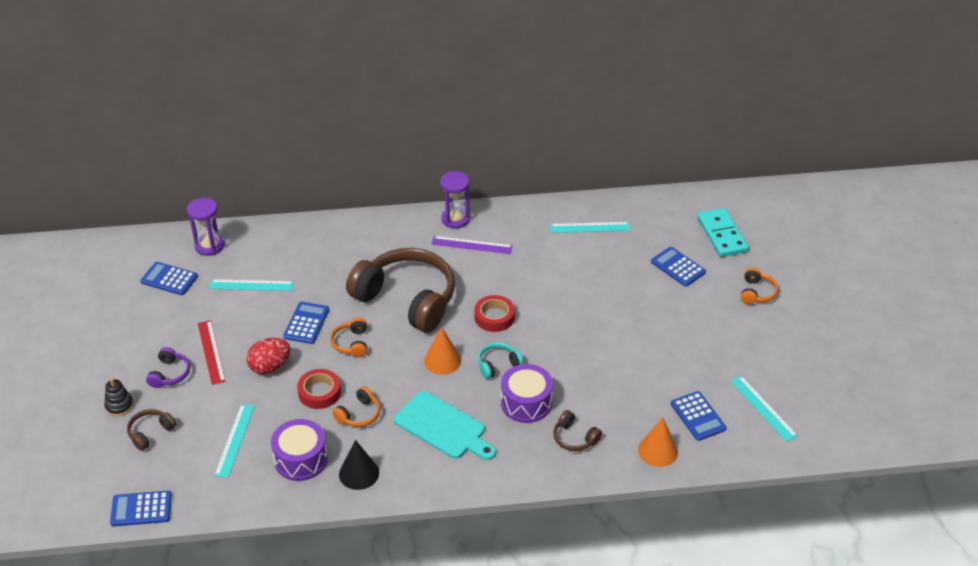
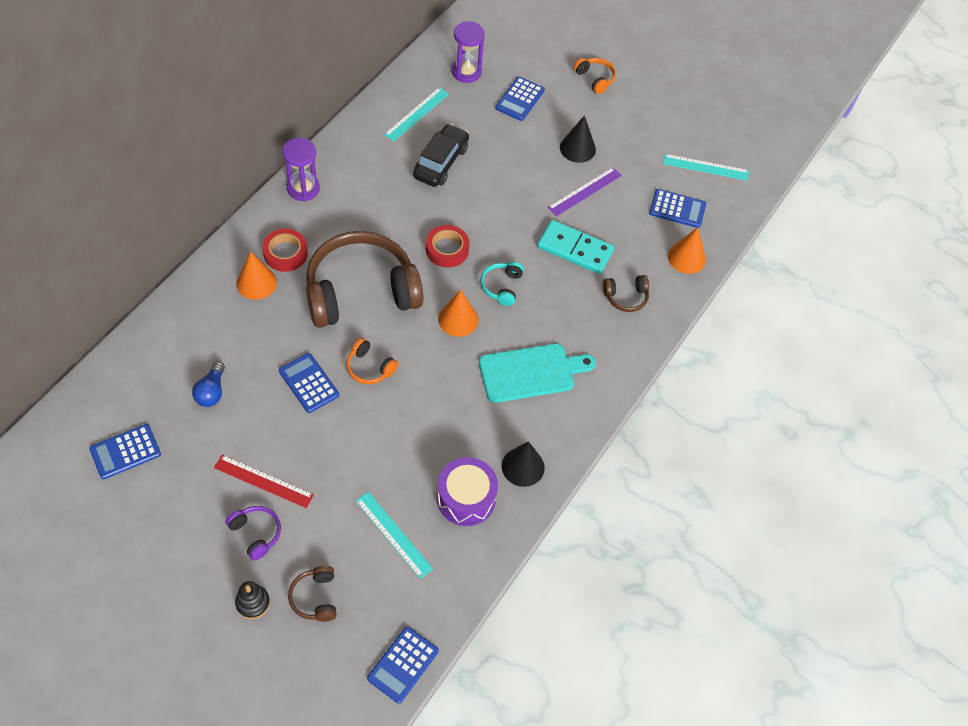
camera: 55 degrees left, 15 degrees up
(209, 246) = (118, 389): purple hourglass -> purple hourglass (466, 72)
(251, 285) = (211, 391): turquoise ruler -> blue light bulb
(270, 367) = (332, 447): red egg -> none
(319, 392) = (403, 431): red tape -> red tape (285, 253)
(355, 249) = (256, 282): none -> orange cone
(359, 414) = (458, 420): orange headphones -> none
(471, 245) = (347, 201): purple ruler -> purple ruler (585, 191)
(526, 403) = (560, 299): purple drum -> none
(565, 266) = (441, 162): none -> black car
(676, 325) = (577, 148): none -> black cone
(678, 267) = (520, 99): blue calculator -> blue calculator turned 60 degrees counterclockwise
(722, 235) = (515, 48): turquoise domino -> turquoise domino (575, 249)

